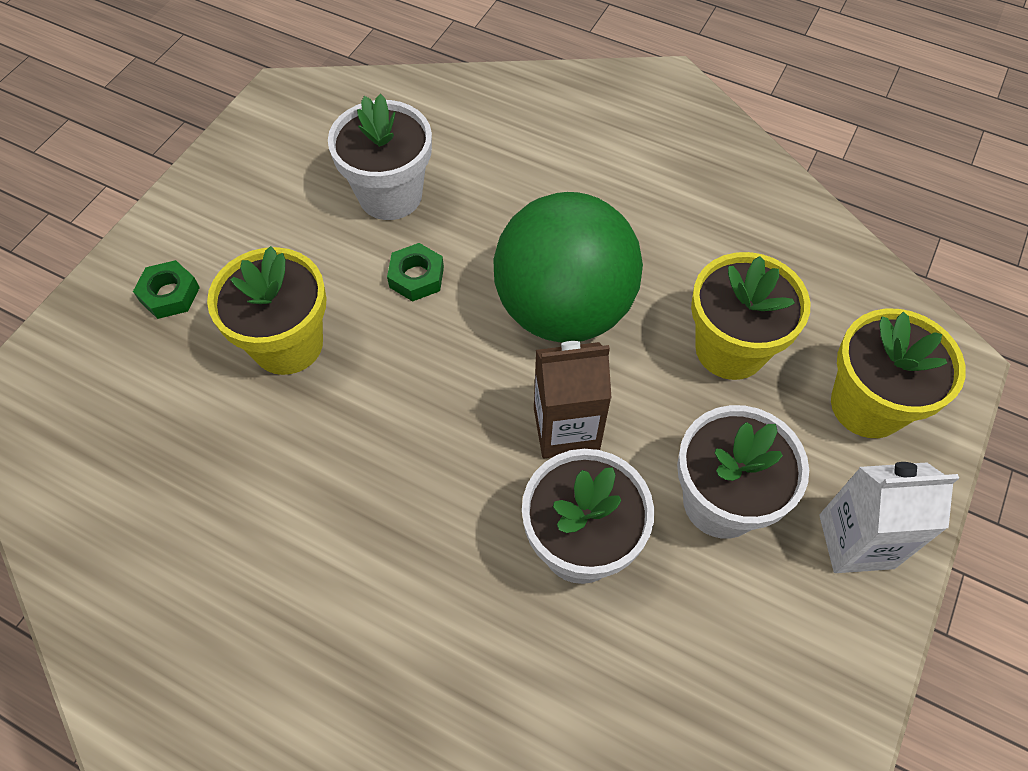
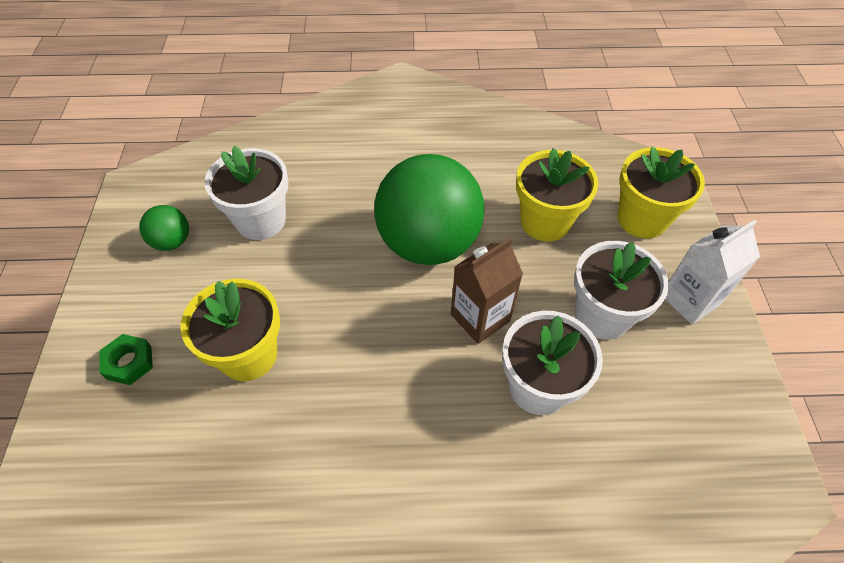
camera: 30 degrees left, 5 degrees down
(284, 179) = (172, 241): none -> green ball
(416, 277) = (315, 266): green nut -> none

